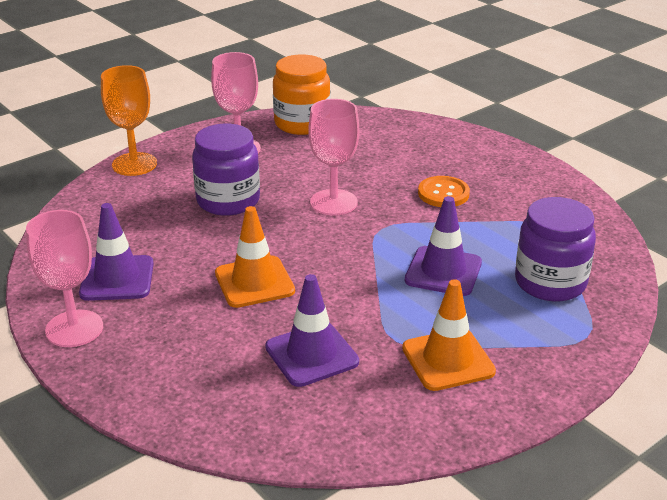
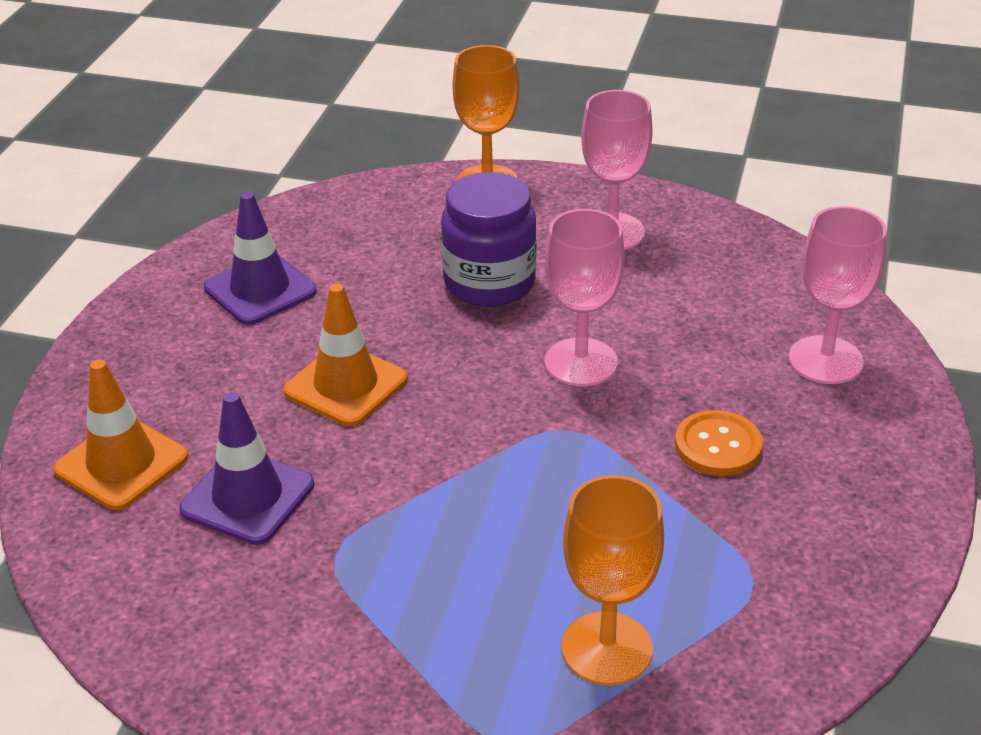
camera: 55 degrees right, 5 degrees up
(74, 329) = (152, 310): pink goblet -> pink goblet (825, 360)
(302, 123) = (737, 246): orange jar -> none
(443, 271) = (525, 530): purple traffic cone -> none
(448, 360) = (334, 619): orange traffic cone -> orange traffic cone (121, 463)
(550, 282) = (607, 648): purple jar -> orange goblet

